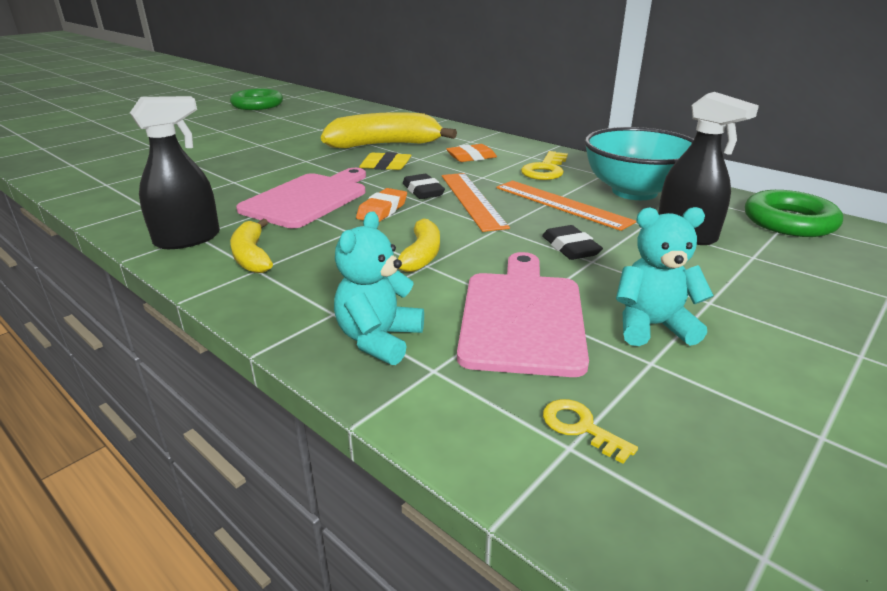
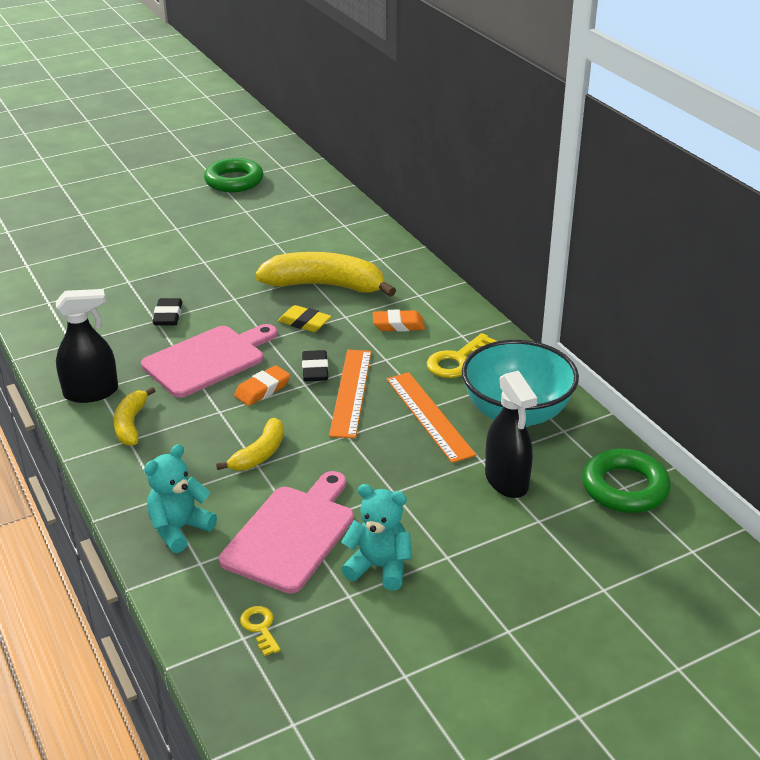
camera: 20 degrees right, 5 degrees up
(570, 248) = (388, 473): black eraser -> black eraser (168, 316)

